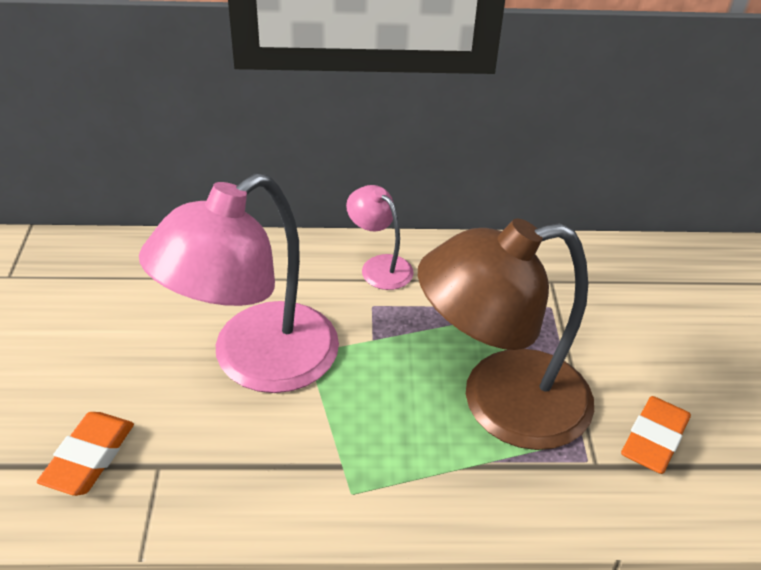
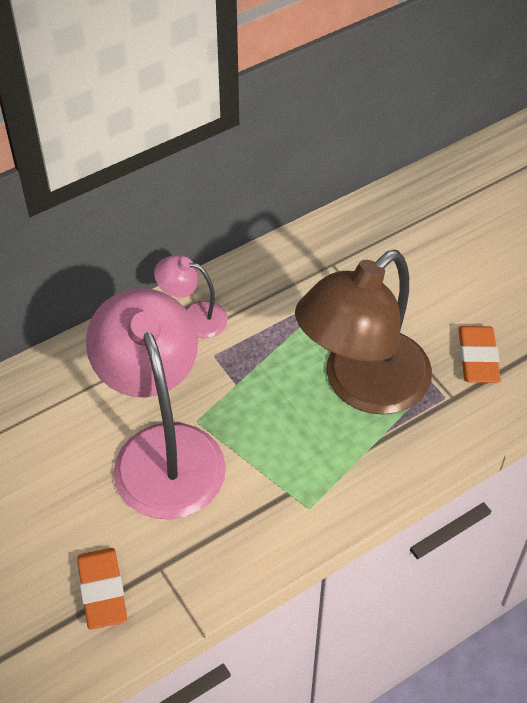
camera: 30 degrees left, 10 degrees up
(255, 362) = (163, 450): pink lamp -> pink lamp turned 150 degrees clockwise

